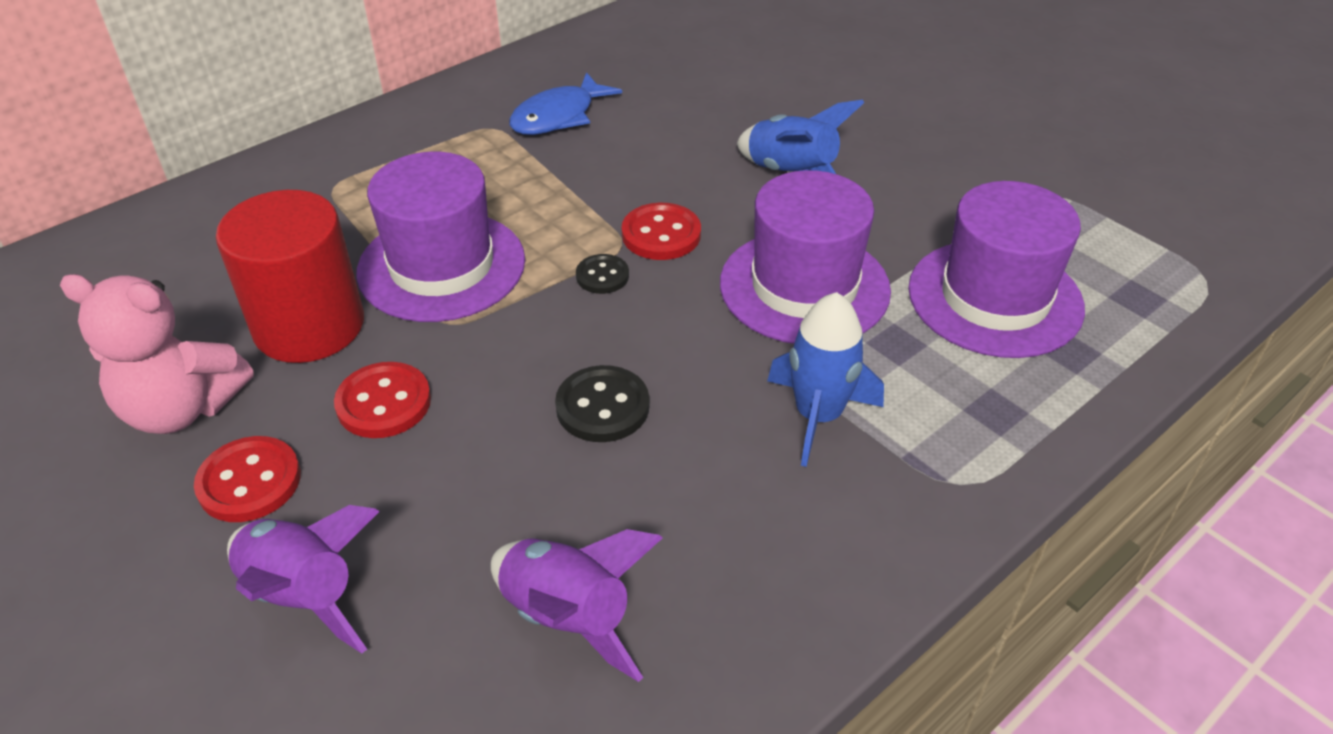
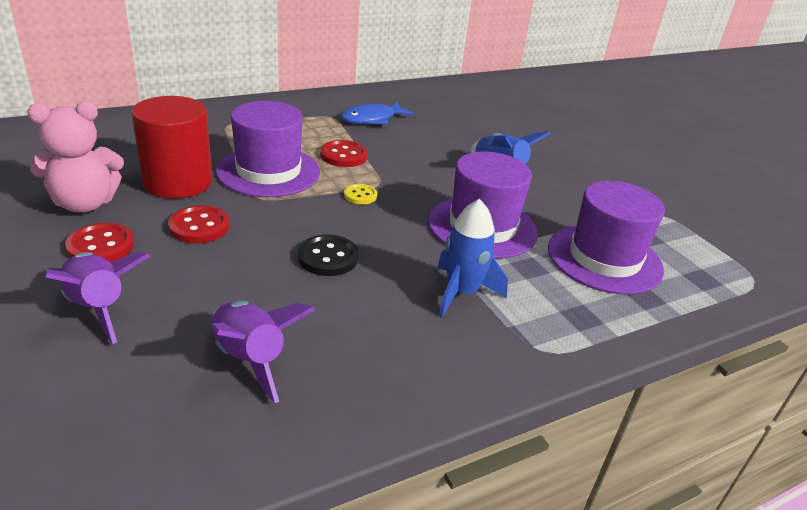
camera: 10 degrees right, 10 degrees down
(182, 408) = (85, 203): pink teddy bear -> pink teddy bear turned 45 degrees counterclockwise
(602, 276) = (360, 195): black button -> yellow button
(661, 234) = (405, 184): red button -> red button (343, 155)

